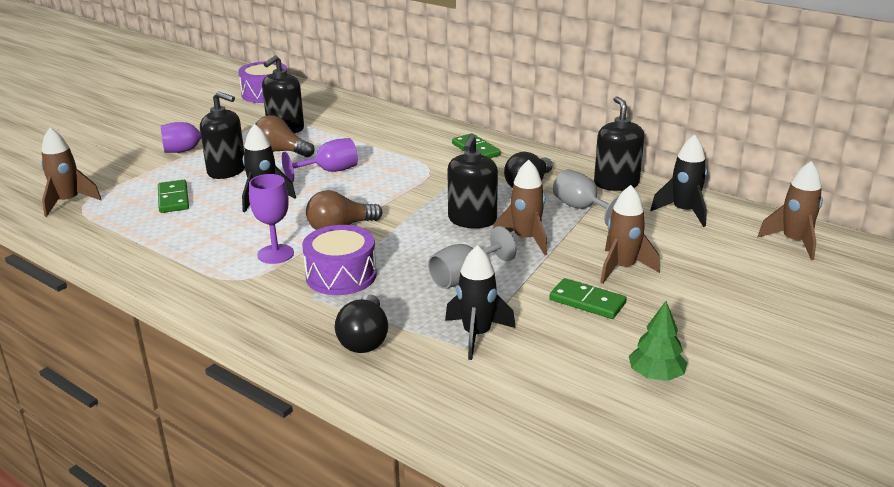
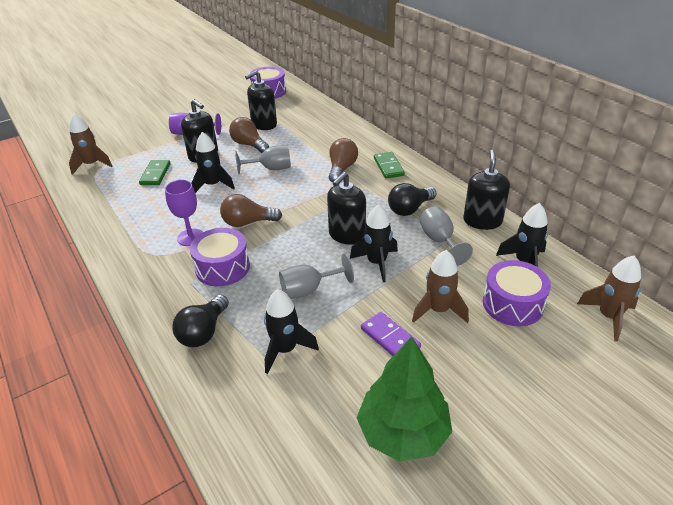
camera: 20 degrees right, 10 degrees up
(329, 171) = (271, 169): purple goblet -> grey goblet
(420, 159) = (341, 169): none -> brown light bulb
(525, 239) = (377, 263): brown rocket -> black rocket
(587, 302) = (390, 338): green domino -> purple domino
(656, 375) = (403, 432): green tree -> green tree, size x1.84
(695, 249) = (512, 304): none -> purple drum

